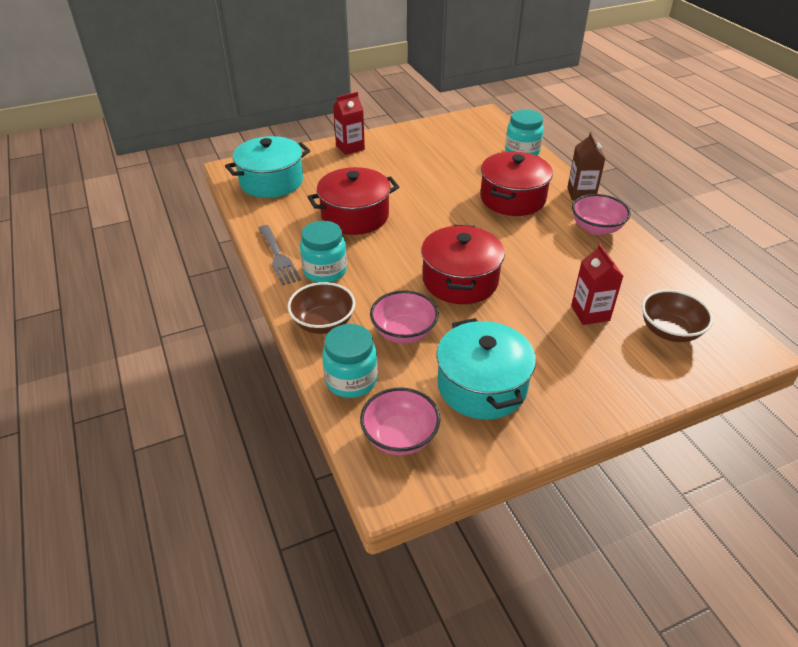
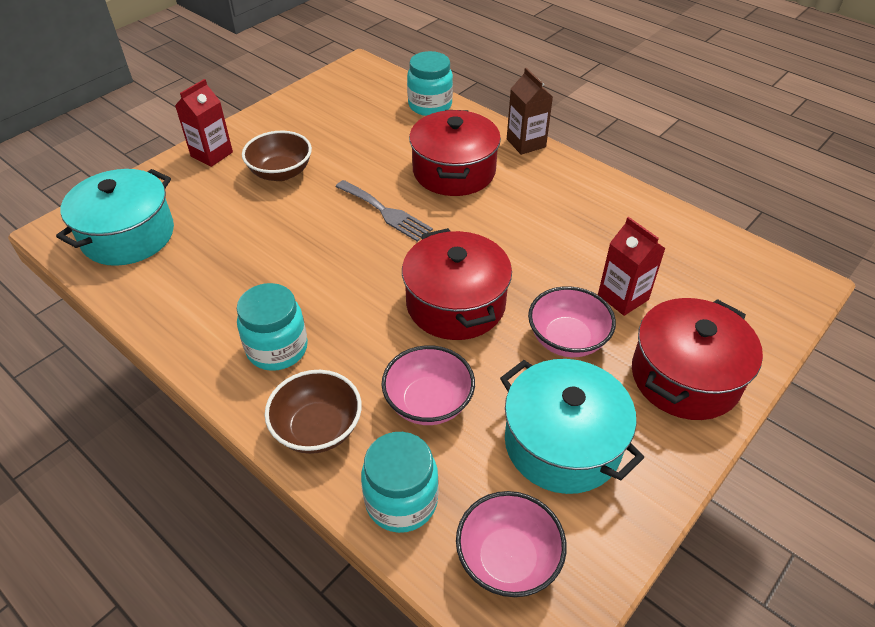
camera: 25 degrees left, 5 degrees up
(278, 257) = (201, 349): grey fork -> grey fork (385, 212)
(355, 216) = (273, 253): red pot -> red pot (685, 377)
(596, 228) = (567, 183): pink bowl -> pink bowl (567, 339)
(669, 331) = (714, 291): brown bowl -> brown bowl (281, 172)

